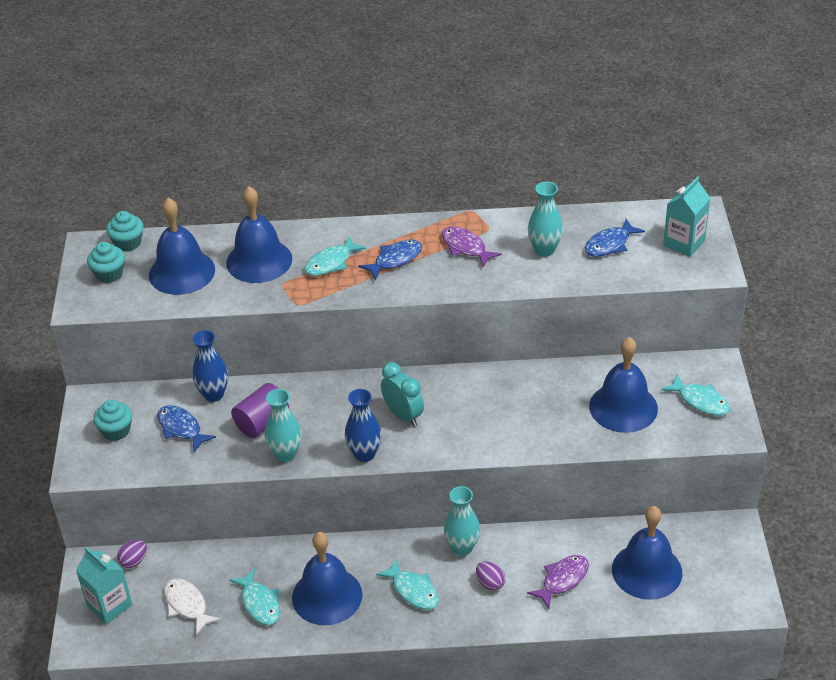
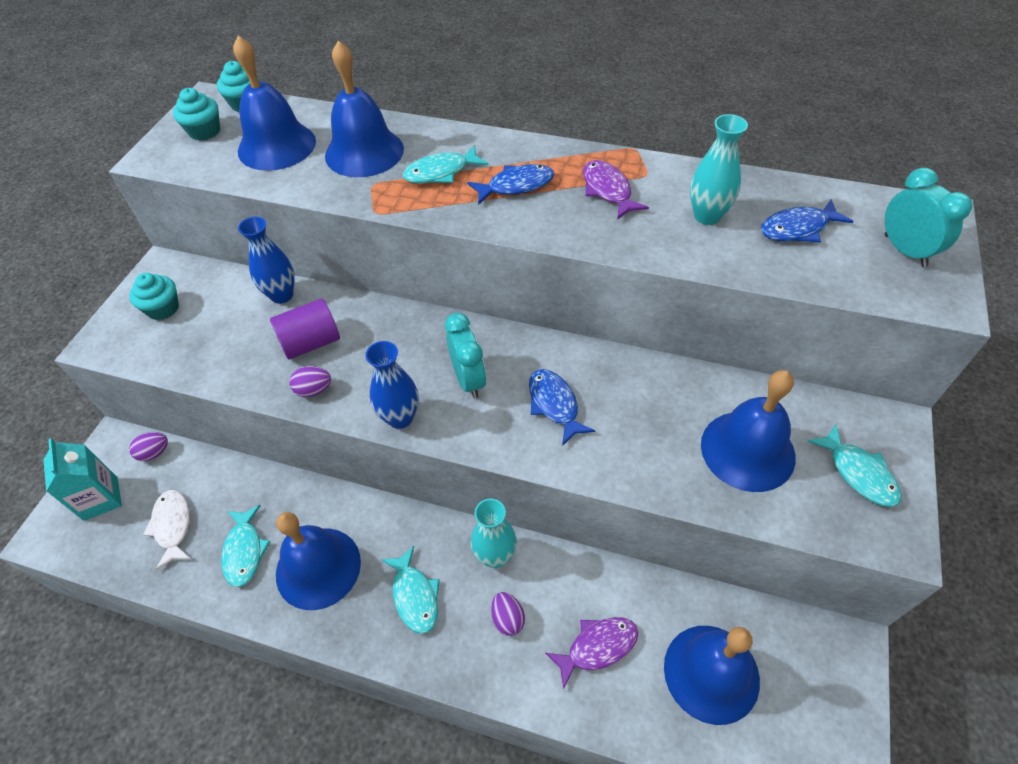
camera: 20 degrees right, 10 degrees up
(181, 428) = (226, 325): blue fish -> blue fish (554, 404)
(285, 454) = (314, 390): turquoise vase -> purple egg
(684, 243) = (905, 250): turquoise carton -> turquoise clock

